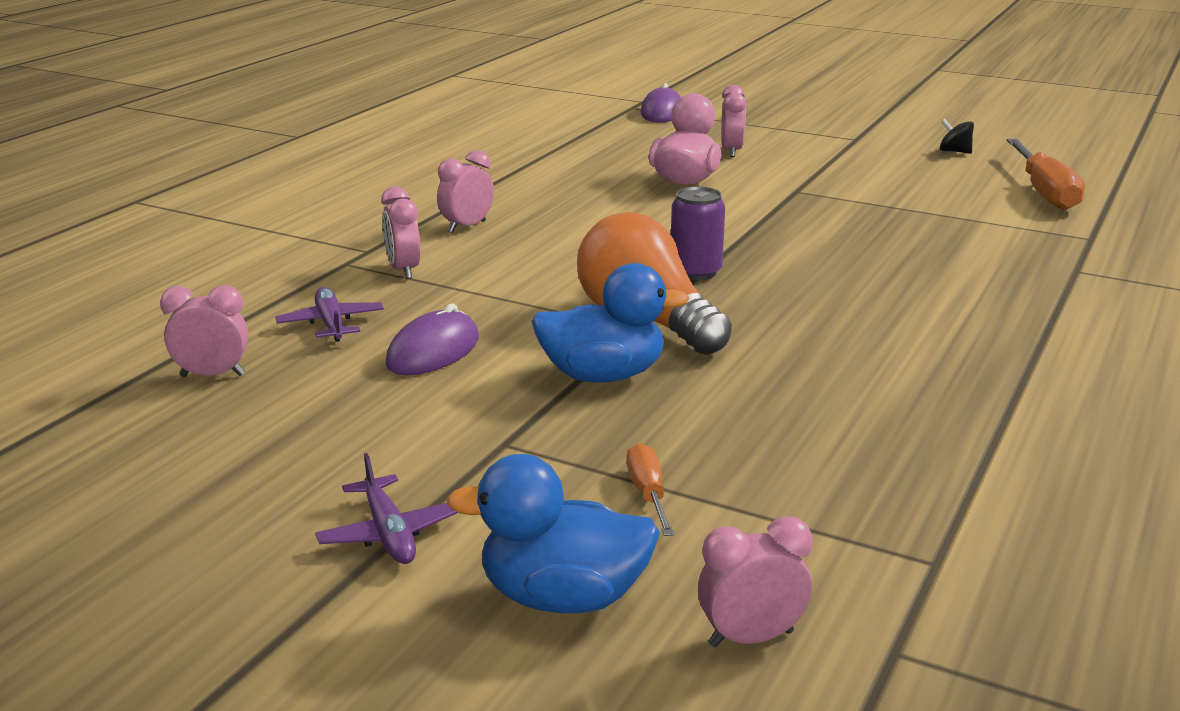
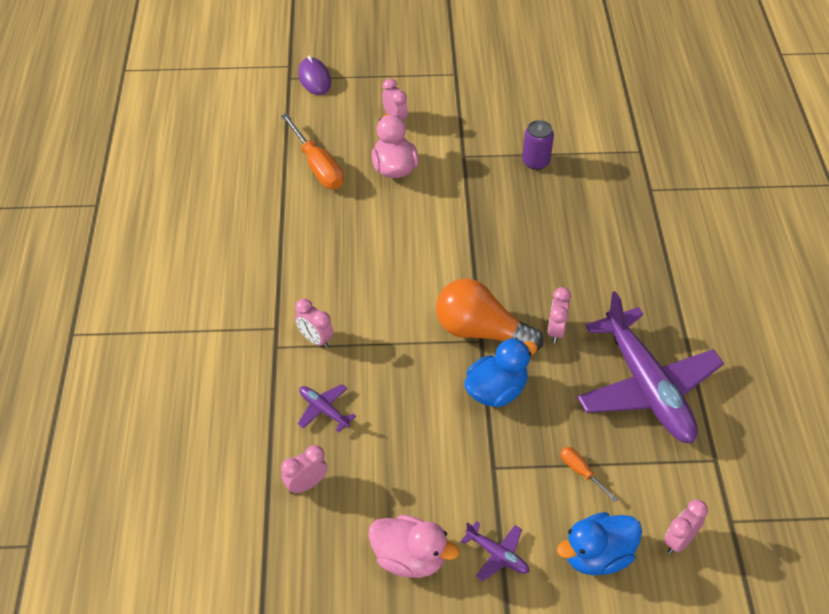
camera: 30 degrees left, 25 degrees up
(249, 488) = (409, 558): none -> pink duck
(433, 351) = (399, 409): purple mouse -> none
(467, 227) = (311, 276): pink clock -> pink clock (556, 331)
(695, 272) = (471, 272): purple can -> purple can (535, 162)
(875, 442) = (647, 387): none -> purple plane
(954, 151) = (520, 71): black spinning top -> none
(1044, 192) = (593, 105): orange screwdriver -> orange screwdriver (317, 166)

